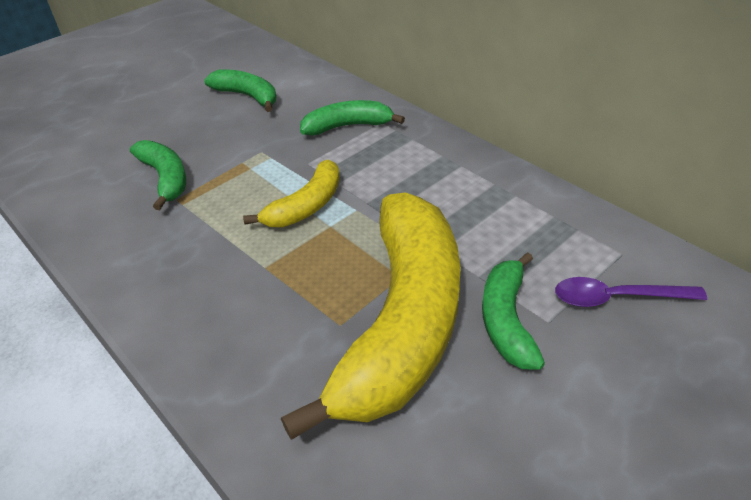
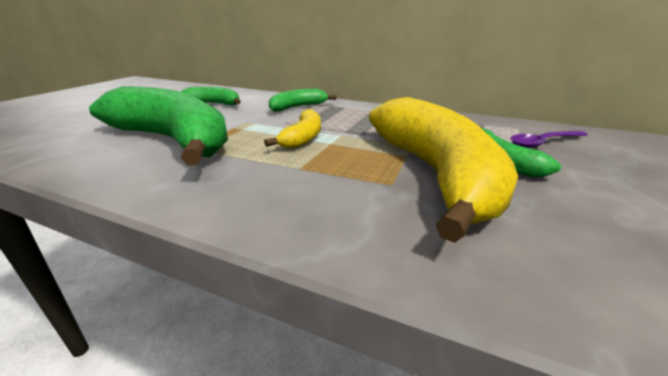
camera: 25 degrees left, 15 degrees down
(165, 178) = (173, 140): green banana -> green banana, size x2.12

